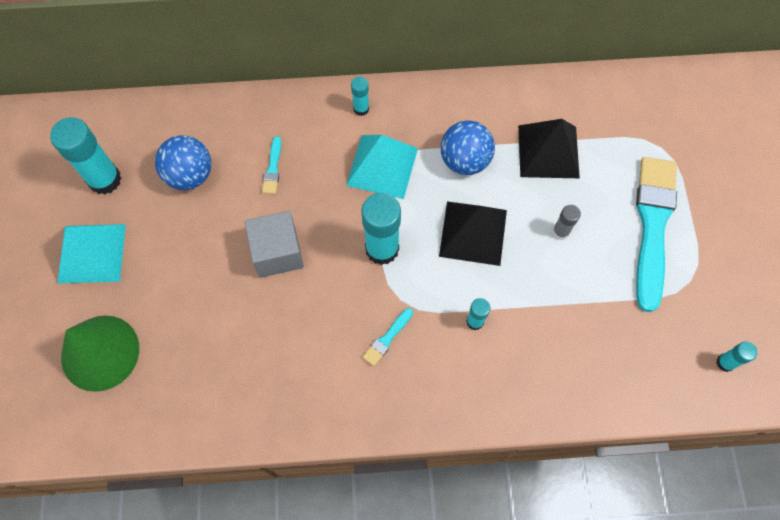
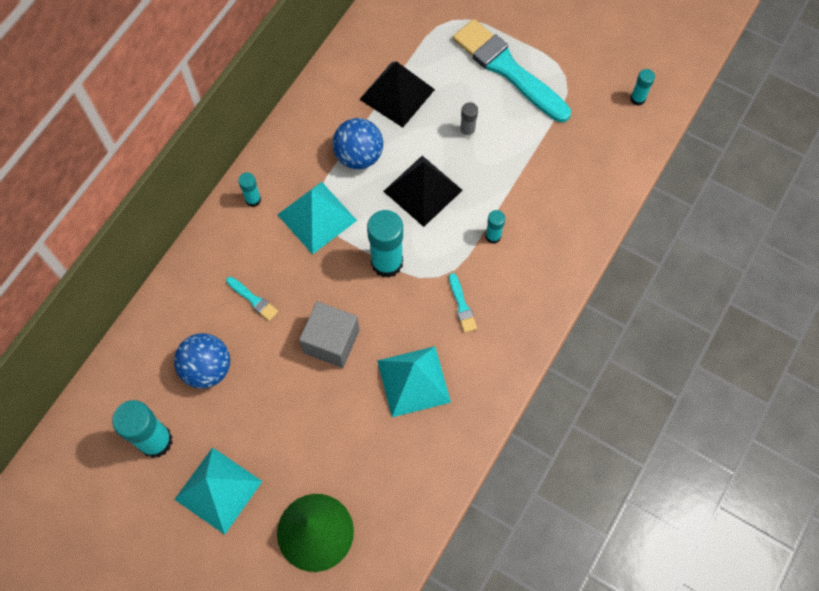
camera: 55 degrees left, 0 degrees up
(287, 344) = (413, 381): none -> turquoise pyramid

